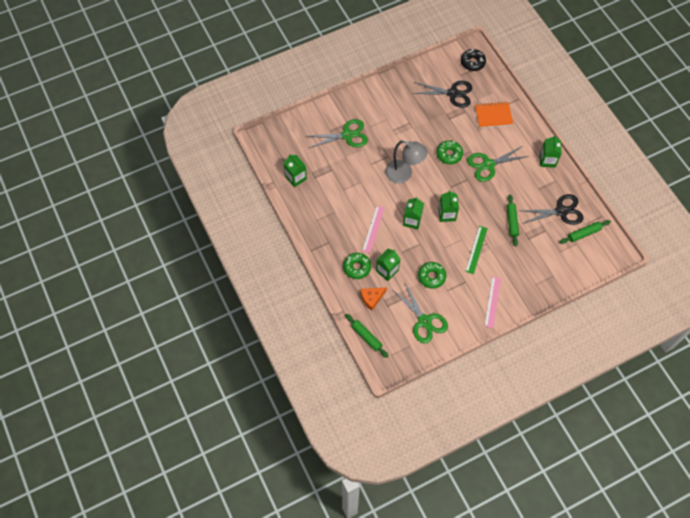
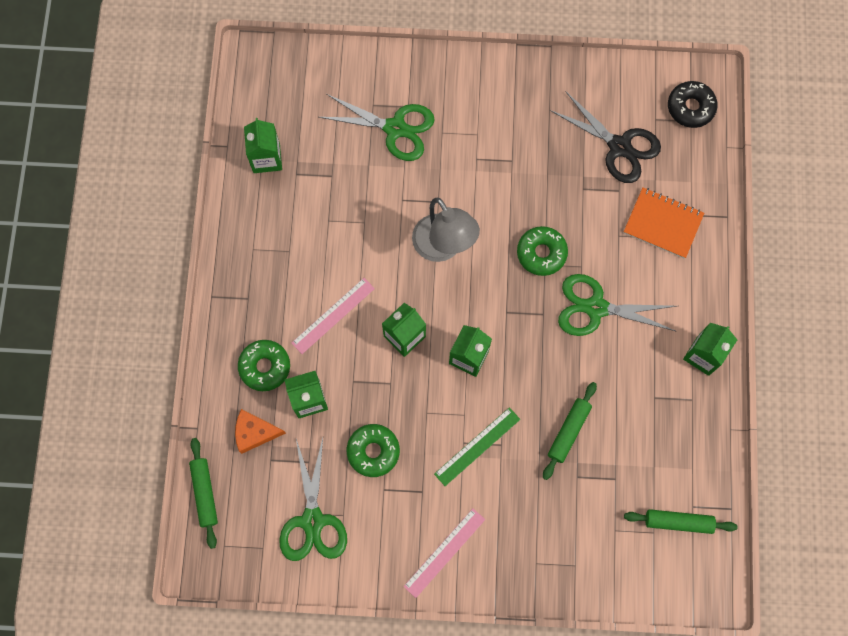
camera: 30 degrees right, 10 degrees up
(561, 211) = (666, 460): black scissors -> none

